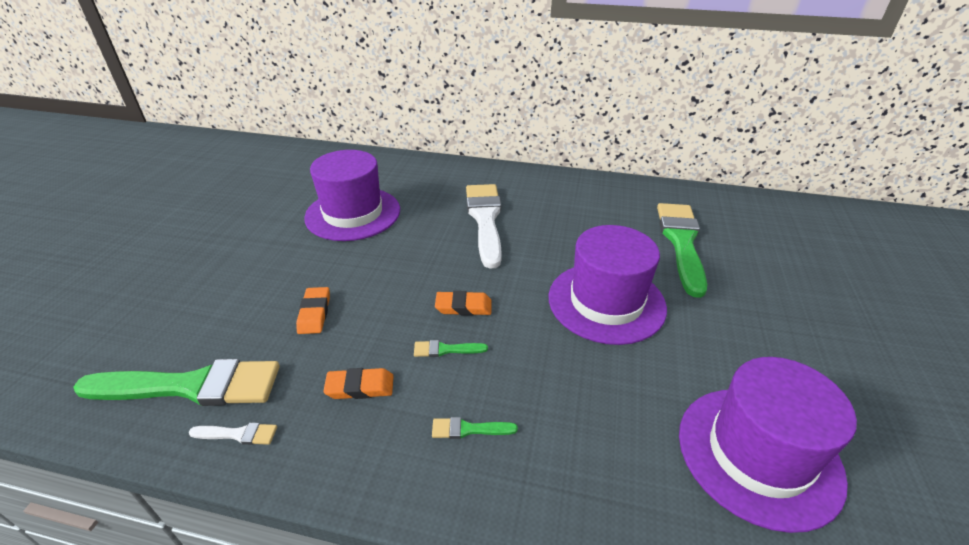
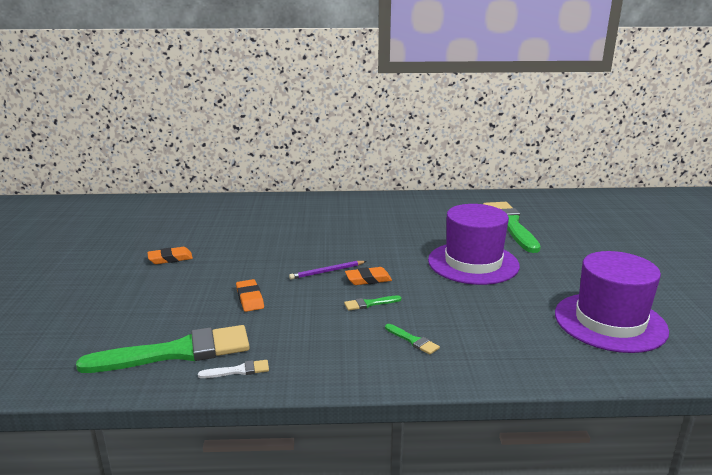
camera: 15 degrees left, 15 degrees down
(353, 213) = (238, 237): purple hat -> none
(360, 387) = (317, 332): orange eraser -> orange eraser (170, 258)
(421, 285) = (327, 272): none -> purple pencil
(468, 429) = (413, 340): green brush -> green brush turned 120 degrees counterclockwise
(485, 219) = (353, 228): white brush -> none

